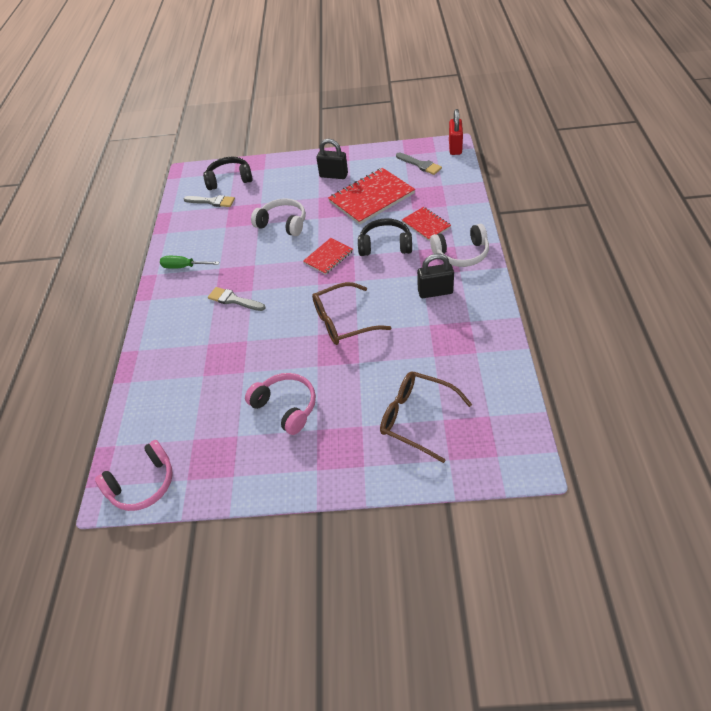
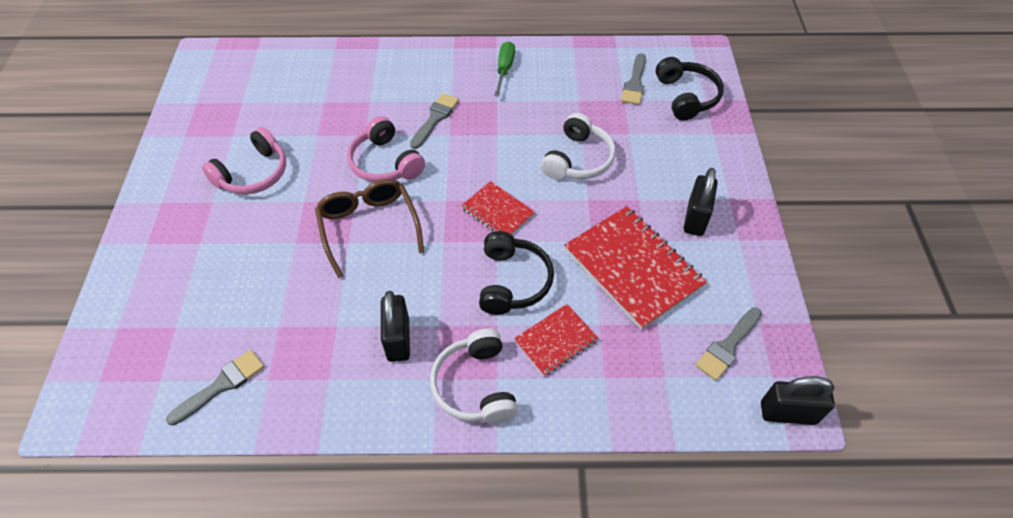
camera: 85 degrees right, 5 degrees up
(143, 484) = (204, 73): pink headphones -> pink headphones (385, 163)
(417, 418) = (188, 298): brown glasses -> none
(455, 147) = (787, 413): red padlock -> black padlock
(485, 377) = (222, 385): none -> grey brush

